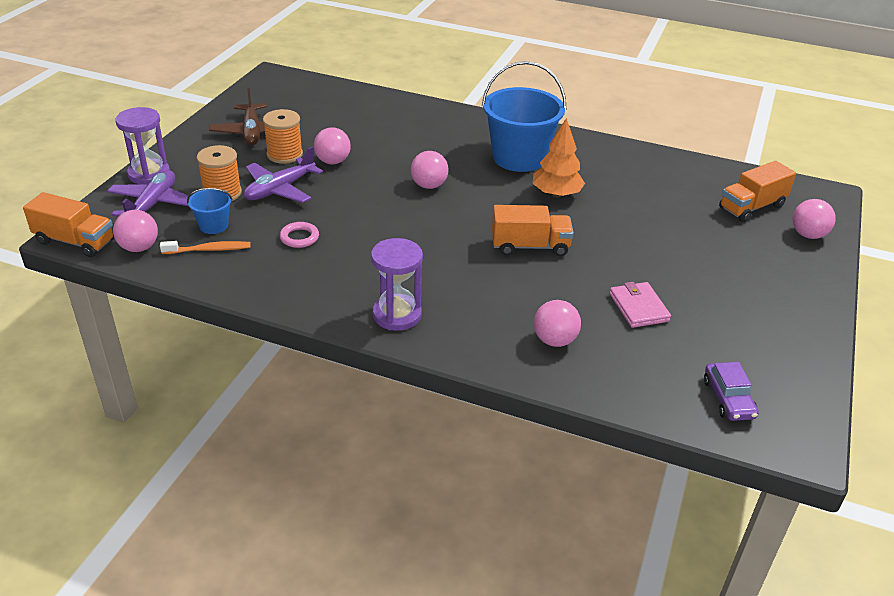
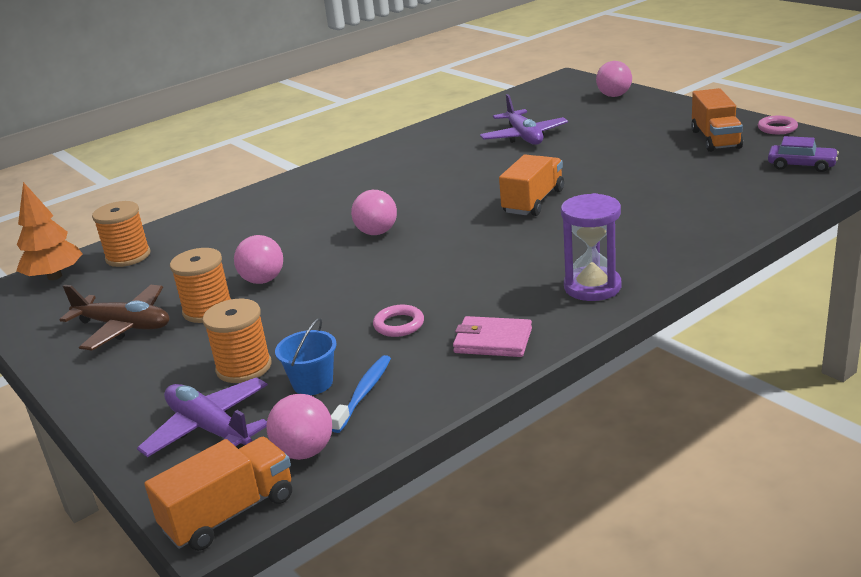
camera: 55 degrees left, 10 degrees down
(149, 174) = (126, 424): purple hourglass -> none
(209, 250) = (364, 393): orange toothbrush -> blue toothbrush
(280, 189) = (282, 324): purple plane -> purple plane (524, 137)
(338, 99) = (128, 256): none -> orange spool
(519, 158) = (378, 180): blue bucket -> none
(554, 340) = (685, 217): pink ball -> none
(556, 194) = (459, 174): orange tree -> orange tree (55, 276)
(638, 307) = (662, 174): pink wallet -> pink wallet (493, 341)
(751, 207) = (558, 105): orange truck -> orange truck (715, 139)
(816, 365) = (777, 128): none -> pink ring

